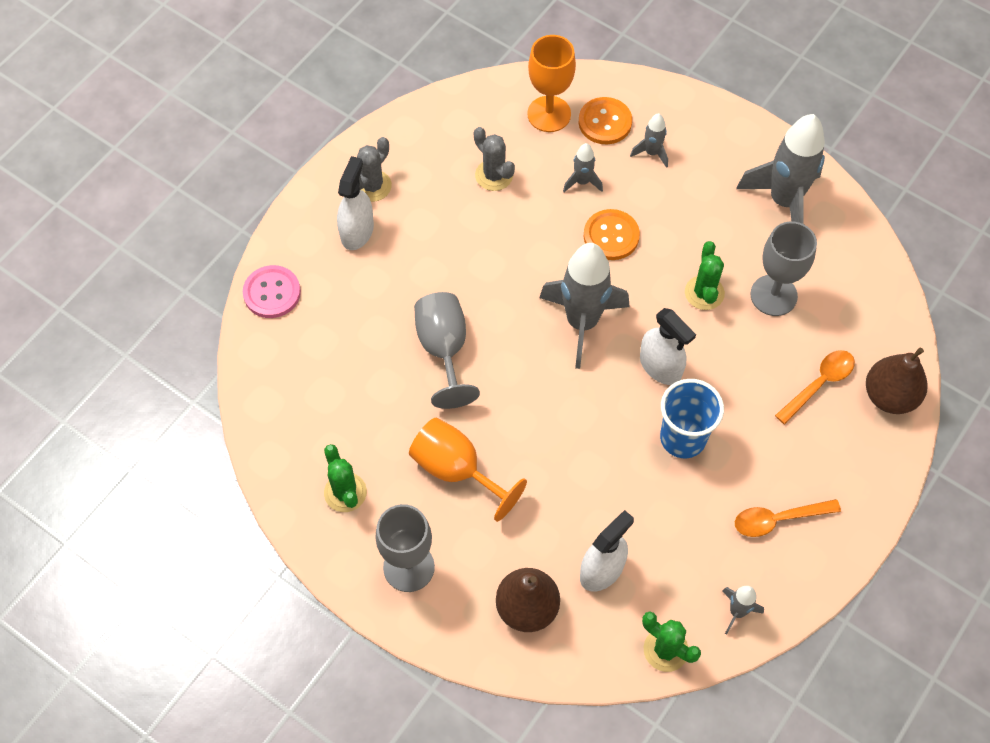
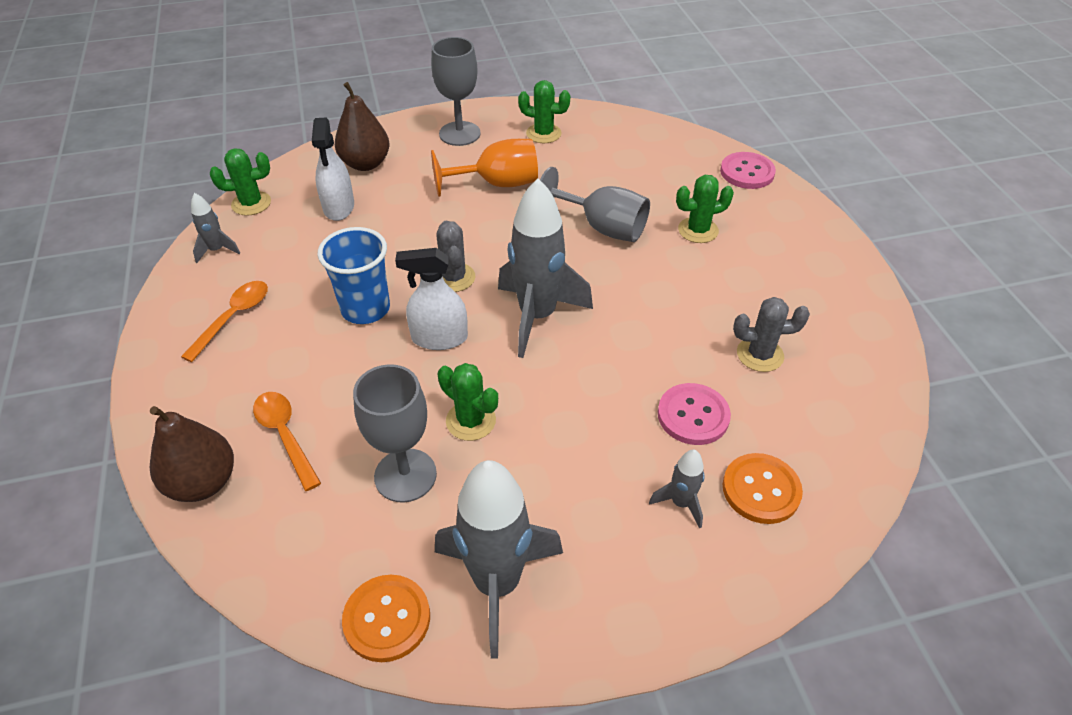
camera: 130 degrees right, 15 degrees down
(357, 231) = (769, 239): white spray bottle -> none
(372, 186) = (814, 271): grey cactus -> grey cactus (454, 278)
(388, 283) = (698, 230): none -> green cactus
(549, 114) = (811, 447): orange goblet -> none
(582, 182) = (693, 415): grey rocket -> pink button
(611, 236) = (606, 395): orange button -> orange button (387, 619)
(819, 384) = (285, 436): orange spoon -> orange spoon turned 150 degrees clockwise

